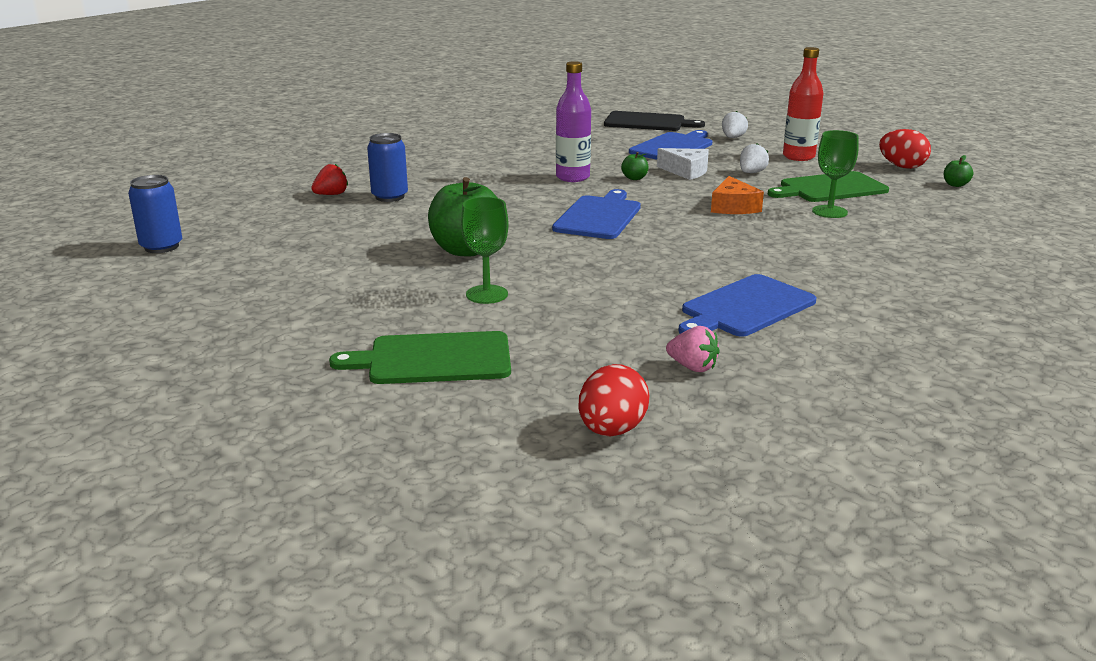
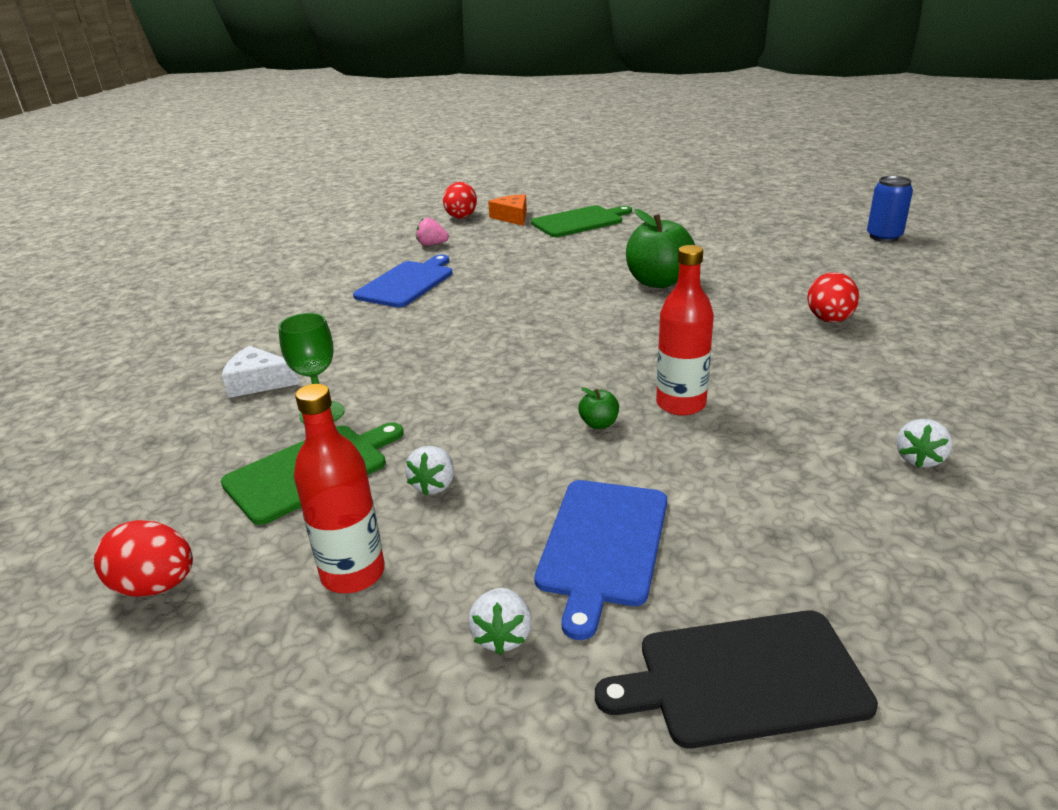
camera: 160 degrees right, 5 degrees up
(331, 195) = (890, 309): red strawberry -> none
(390, 197) = (829, 320): blue can -> red egg
(484, 144) = (919, 459): none -> white strawberry
(487, 294) = (596, 255): green goblet -> none
(572, 177) = (681, 404): purple bottle -> red bottle
(598, 216) = (584, 343): blue cutting board -> none
(686, 171) = (536, 462): white cheese -> white cheese (258, 382)
(733, 207) = (443, 394): orange cheese -> orange cheese (512, 217)
(955, 185) = (95, 536): green apple -> none

